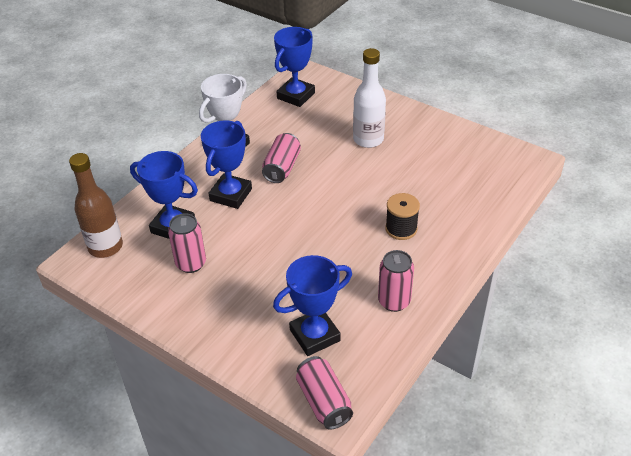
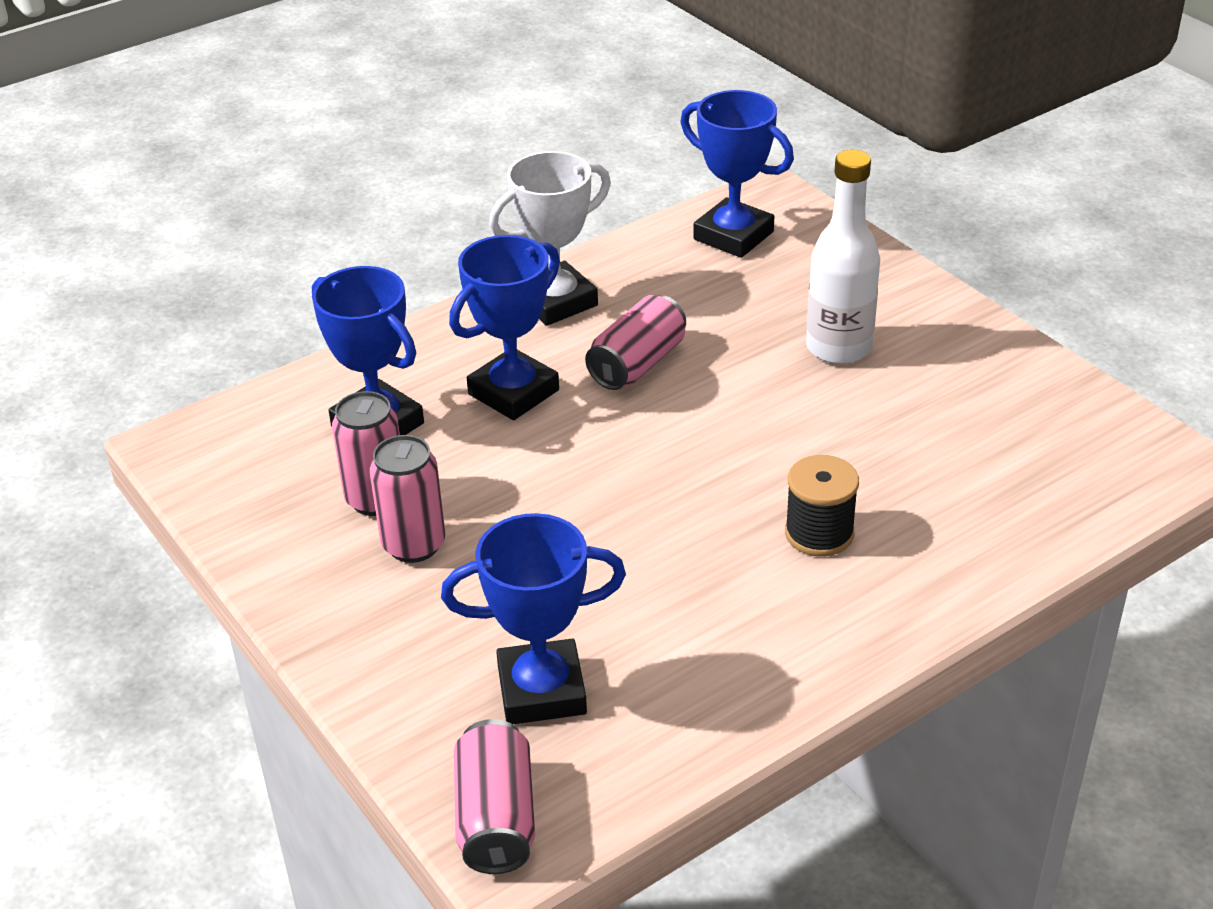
camera: 20 degrees right, 5 degrees down
(105, 247) = (240, 432): brown bottle -> none
(296, 96) = (733, 236): blue trophy -> blue trophy turned 75 degrees clockwise
(394, 301) = (733, 668): pink can -> pink can (414, 545)

